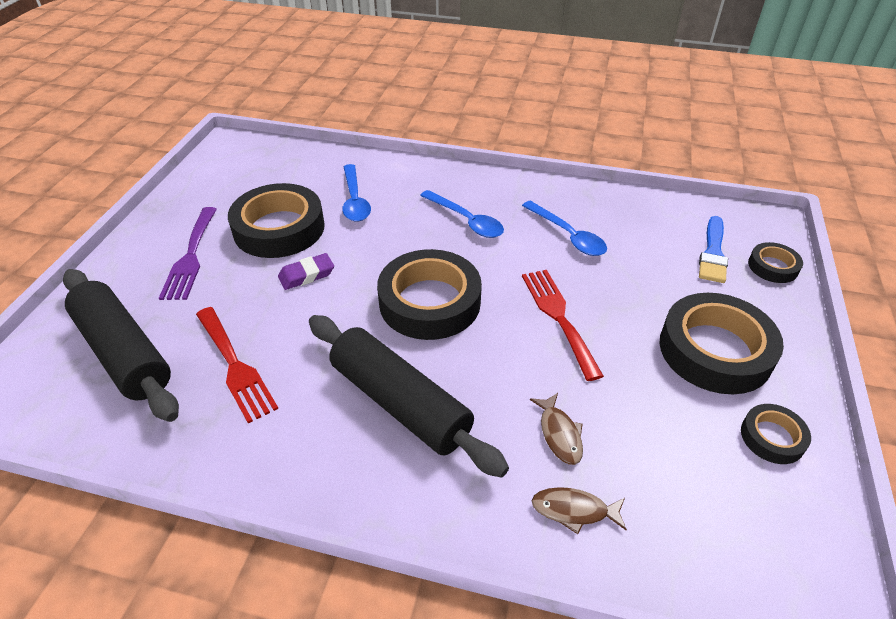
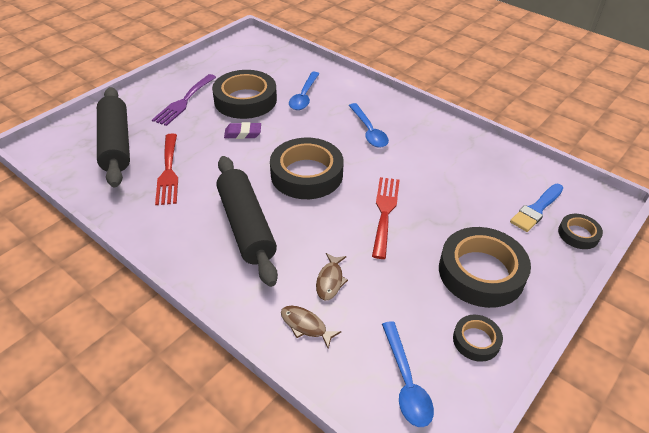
camera: 25 degrees right, 0 degrees up
(568, 235) = (433, 163): blue spoon -> blue spoon (406, 382)

